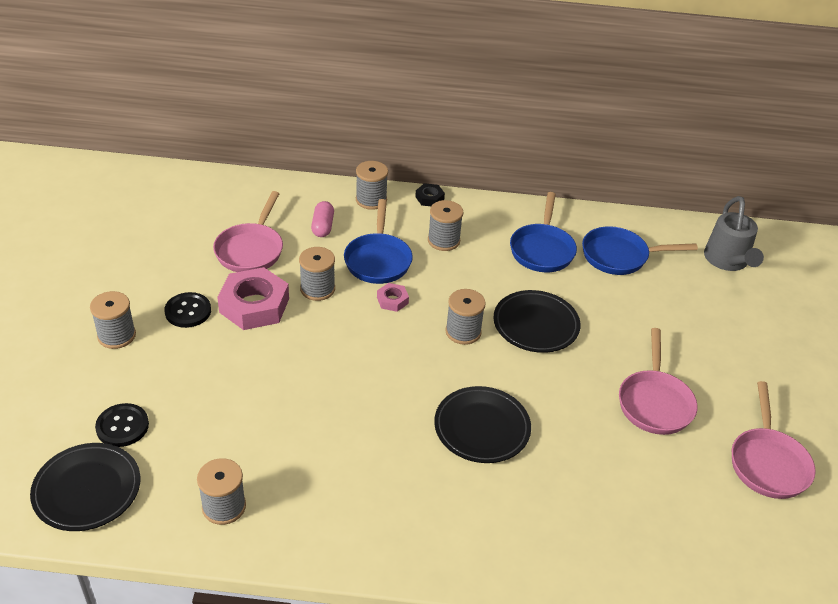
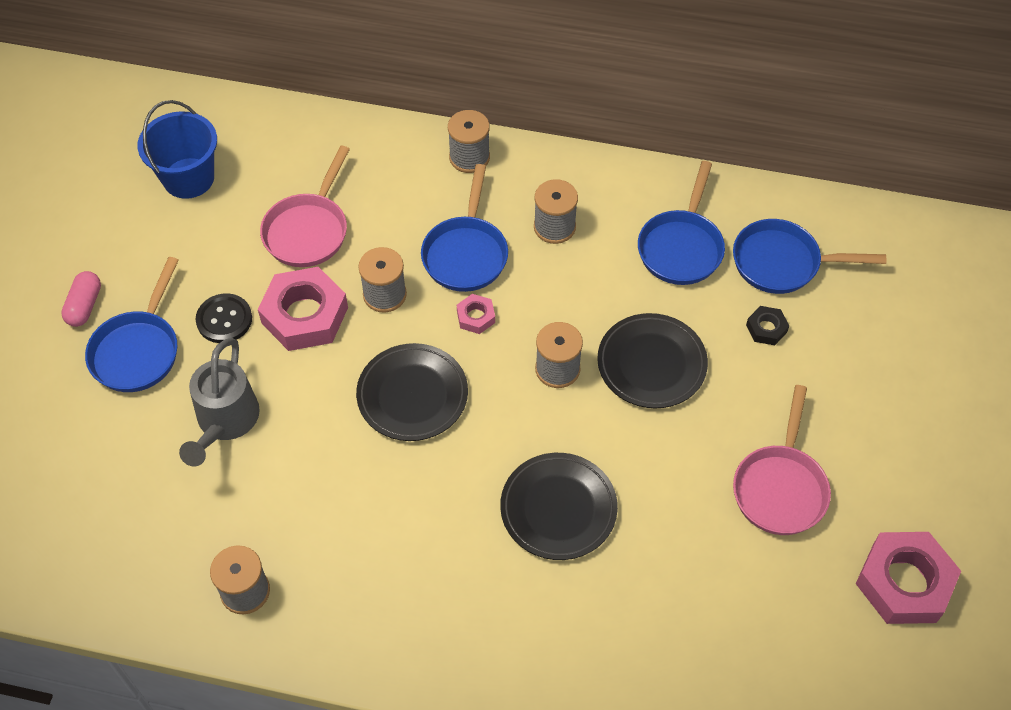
camera: 10 degrees right, 15 degrees up
(87, 490) = (95, 558): black plate -> black plate (412, 395)
(116, 335) = (138, 350): grey spool -> blue pan
(122, 426) = (138, 477): black button -> none
(151, 220) = (188, 178): none -> blue bucket
(323, 226) = (402, 198): pink capsule -> pink capsule (85, 306)
(429, 198) = (546, 157): black nut -> black nut (766, 328)
(727, 261) = (927, 278): grey watering can -> grey watering can (225, 422)
(767, 462) = (904, 582): pink pan -> pink nut

